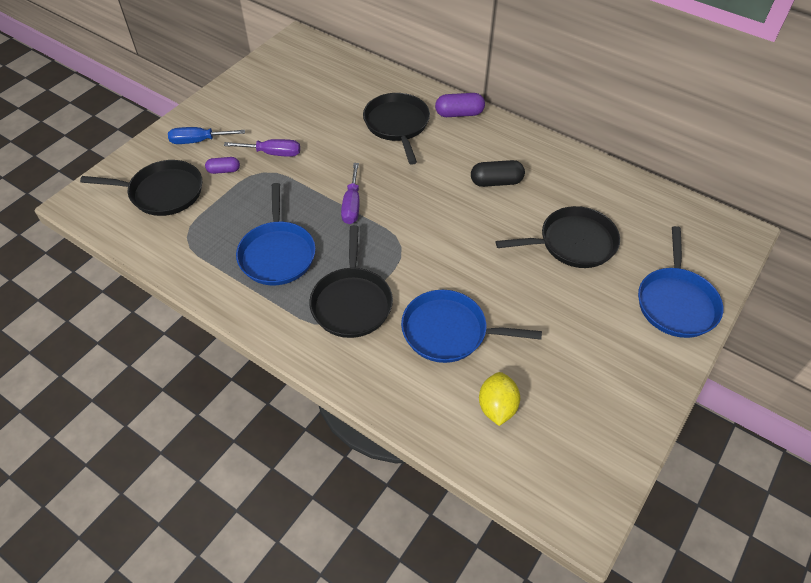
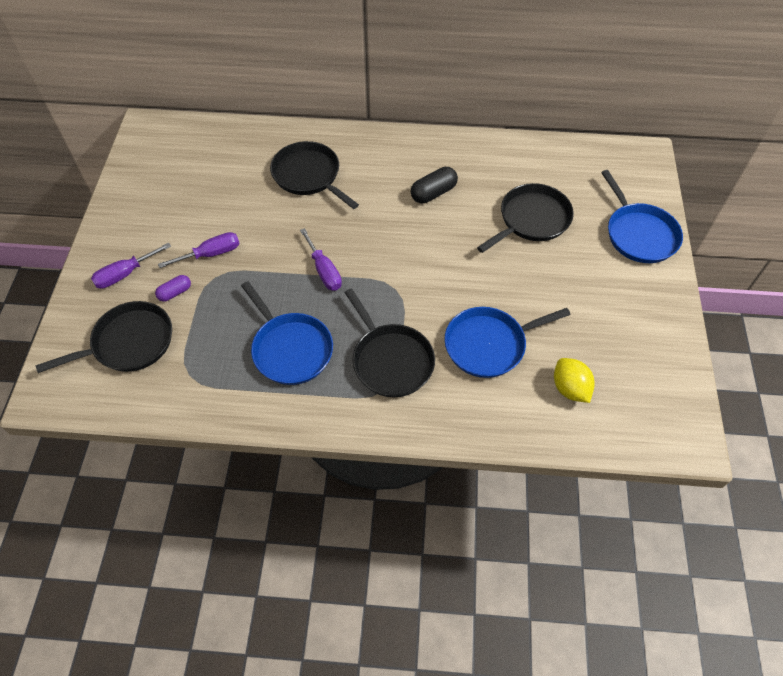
camera: 30 degrees left, 5 degrees up
(198, 141) = (125, 274): blue screwdriver -> purple screwdriver
(459, 114) = (356, 142): purple capsule -> none

